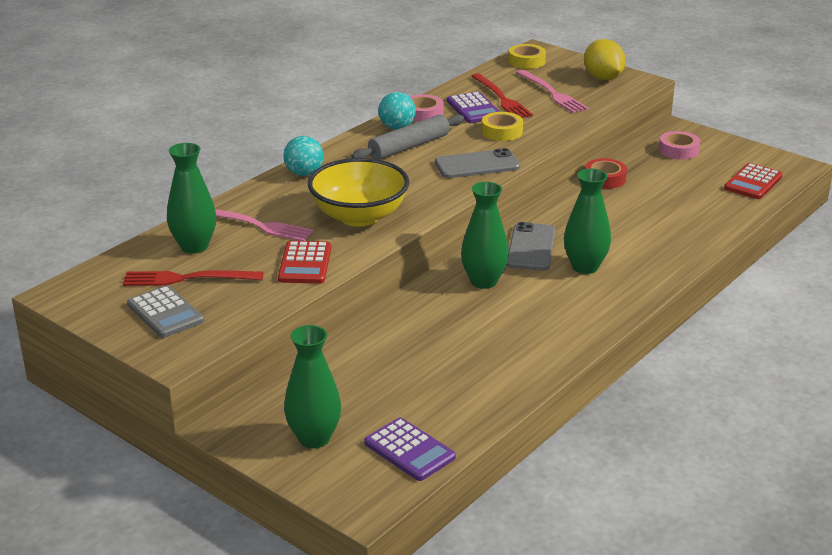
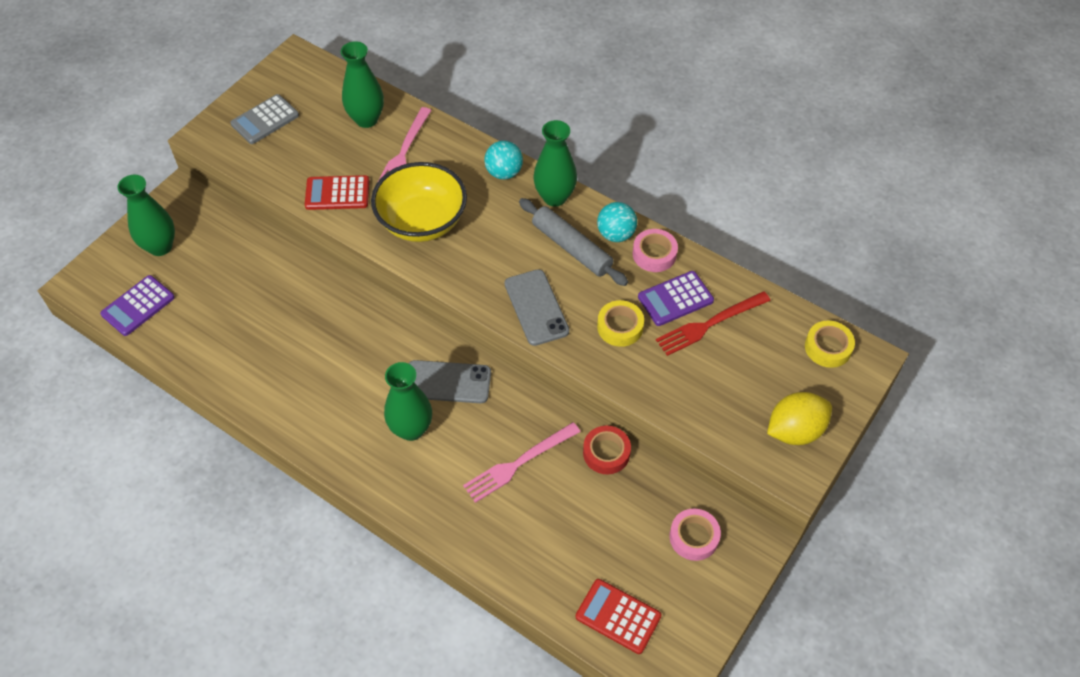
camera: 85 degrees right, 25 degrees up
(188, 278) = (315, 124): red fork -> none
(483, 281) = (382, 344): green vase -> green vase (554, 197)
(552, 93) = (735, 375): pink fork -> pink fork (519, 463)

